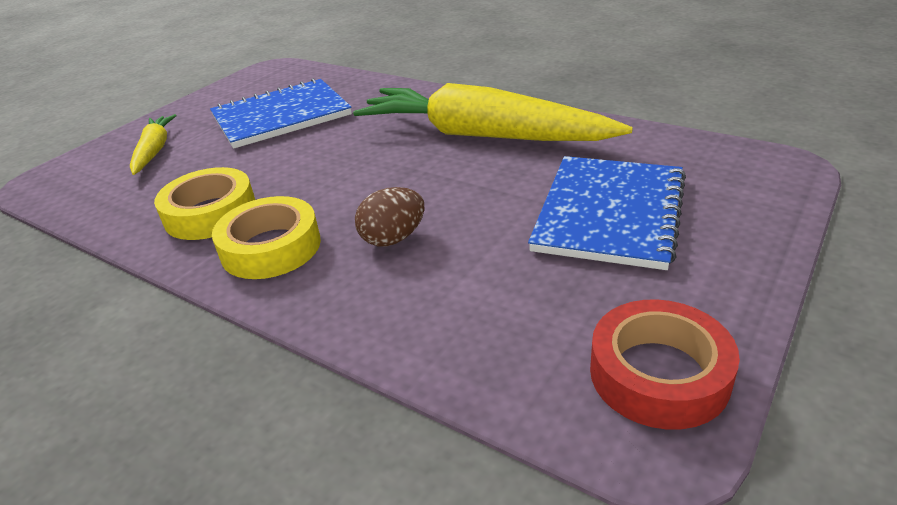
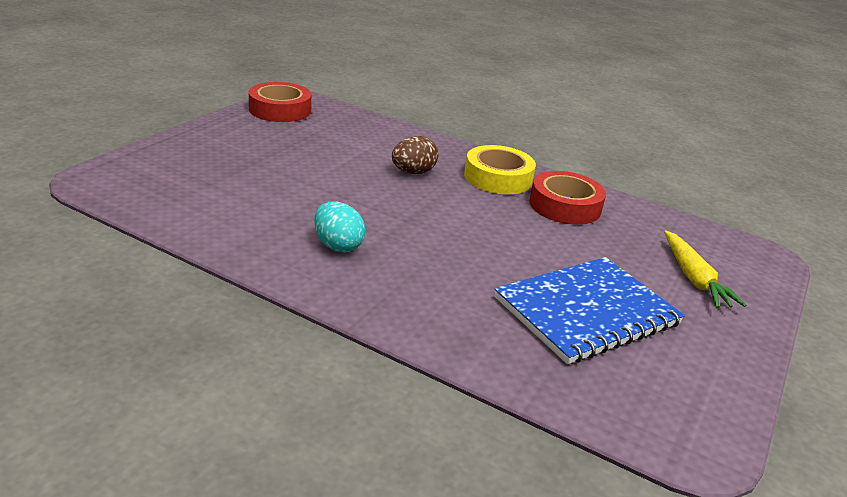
camera: 170 degrees right, 5 degrees down
(210, 213) = (565, 206): yellow tape -> red tape
(482, 135) = (337, 246): yellow carrot -> turquoise egg
(610, 213) = (257, 167): blue notebook -> none

